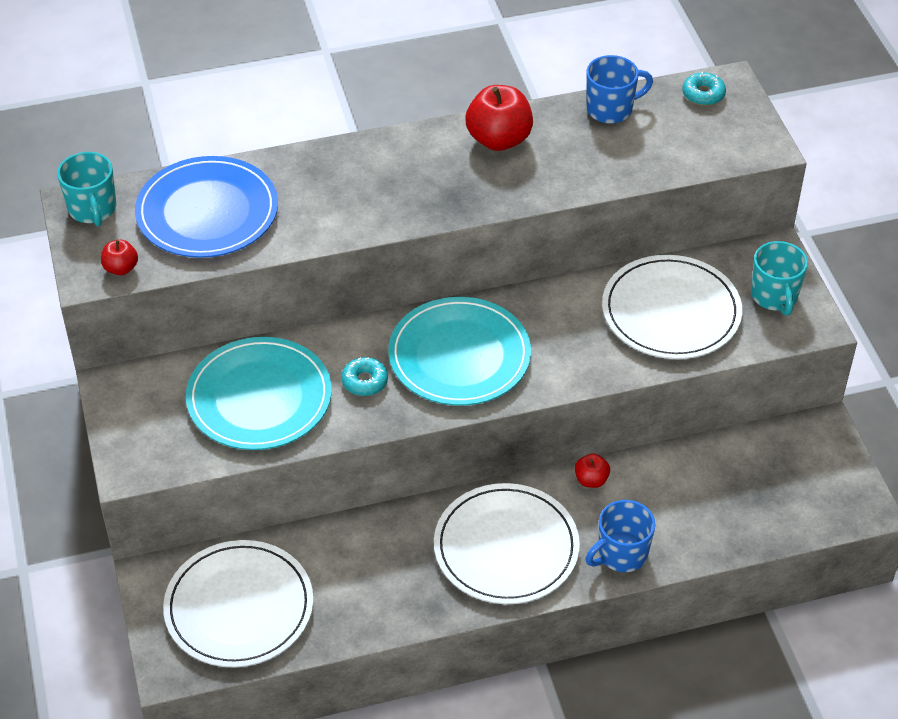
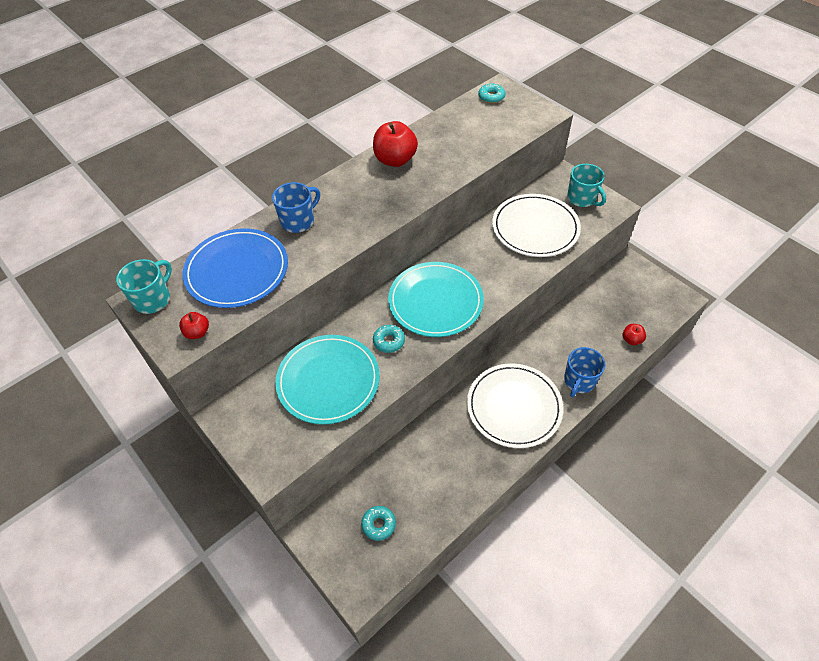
camera: 25 degrees left, 5 degrees up
(93, 209) = (153, 299): turquoise mug -> turquoise mug turned 105 degrees counterclockwise
(239, 607) = (378, 524): white plate -> turquoise donut
(591, 480) = (533, 344): red apple -> red apple (631, 340)
(611, 109) = (447, 121): blue mug -> blue mug (298, 221)

